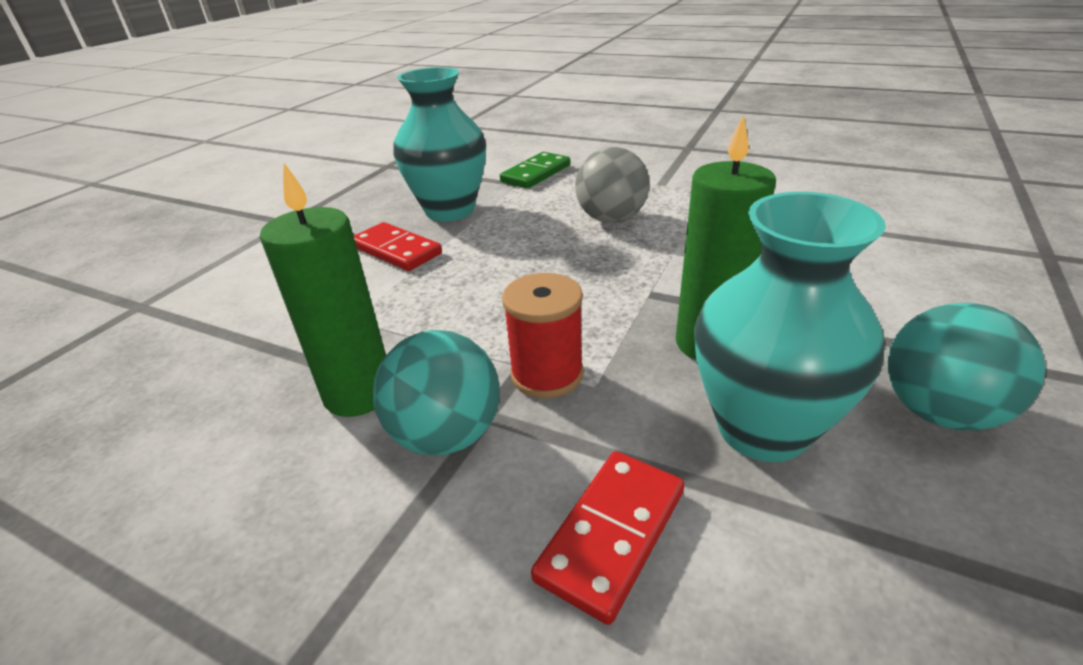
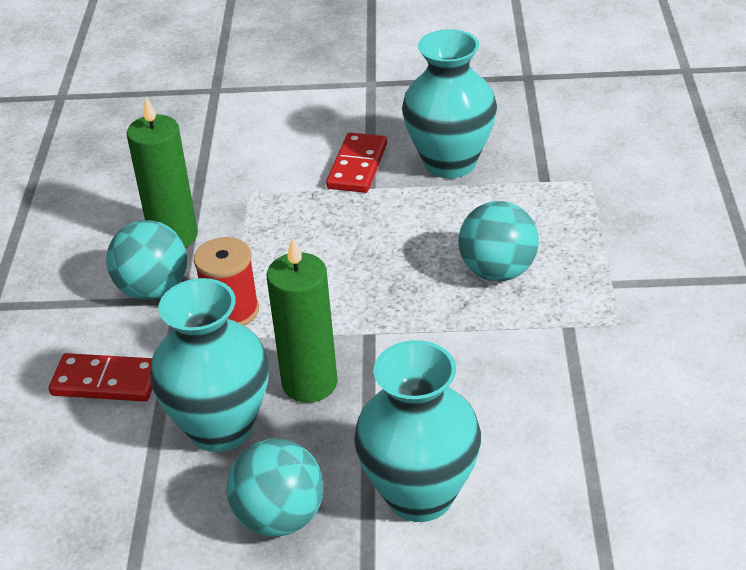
camera: 65 degrees right, 5 degrees up
(536, 173) = (578, 183): green domino -> none
(611, 219) = (497, 271): grey ball -> turquoise ball
(902, 312) = (420, 495): none -> turquoise vase

